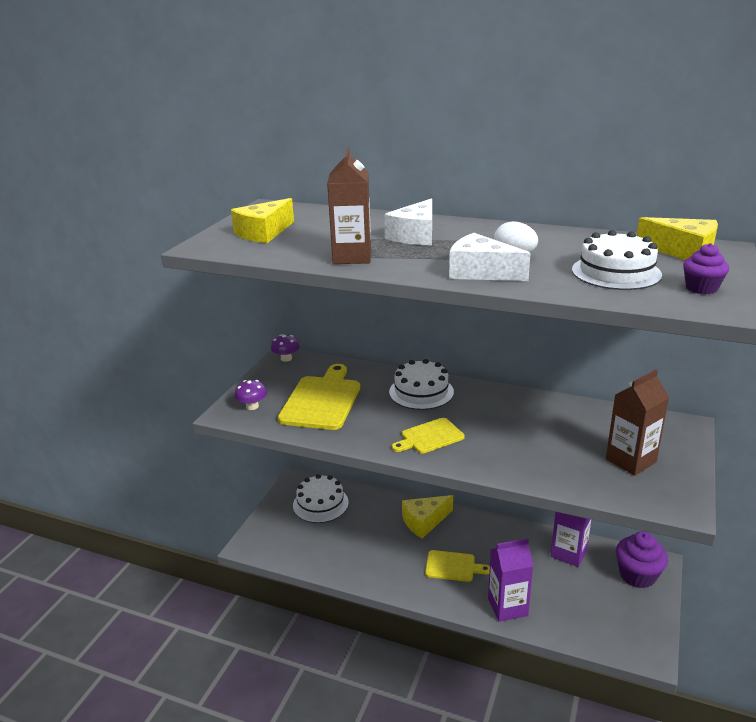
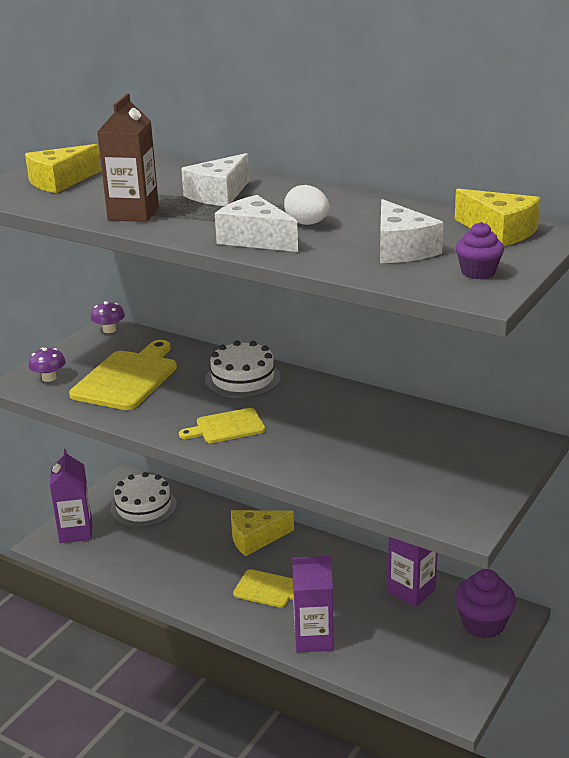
camera: 10 degrees right, 0 degrees up
(270, 533) = (76, 532): none -> purple carton
(616, 272) = (401, 249): white cake -> white cheese
(630, 460) = (440, 472): brown carton -> none

